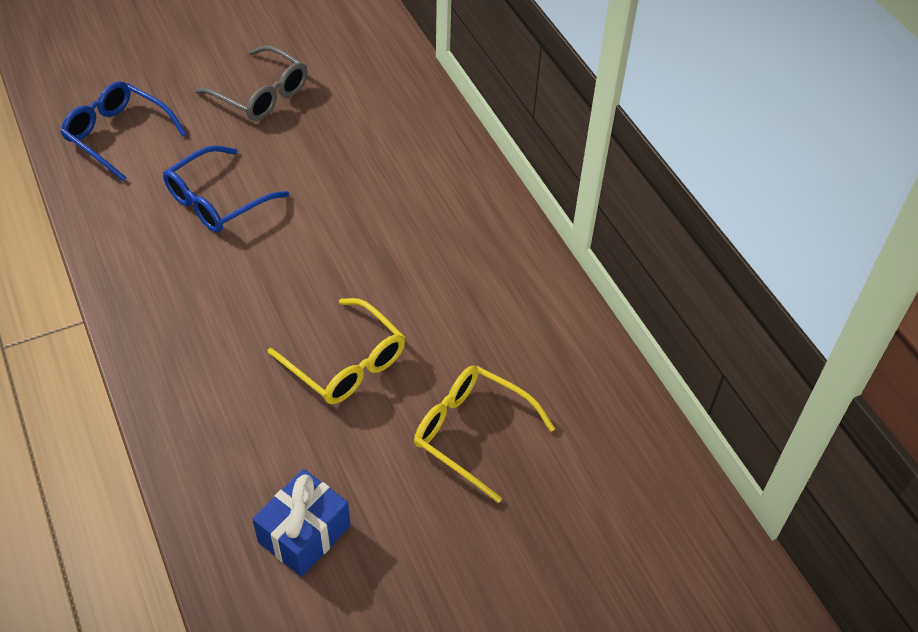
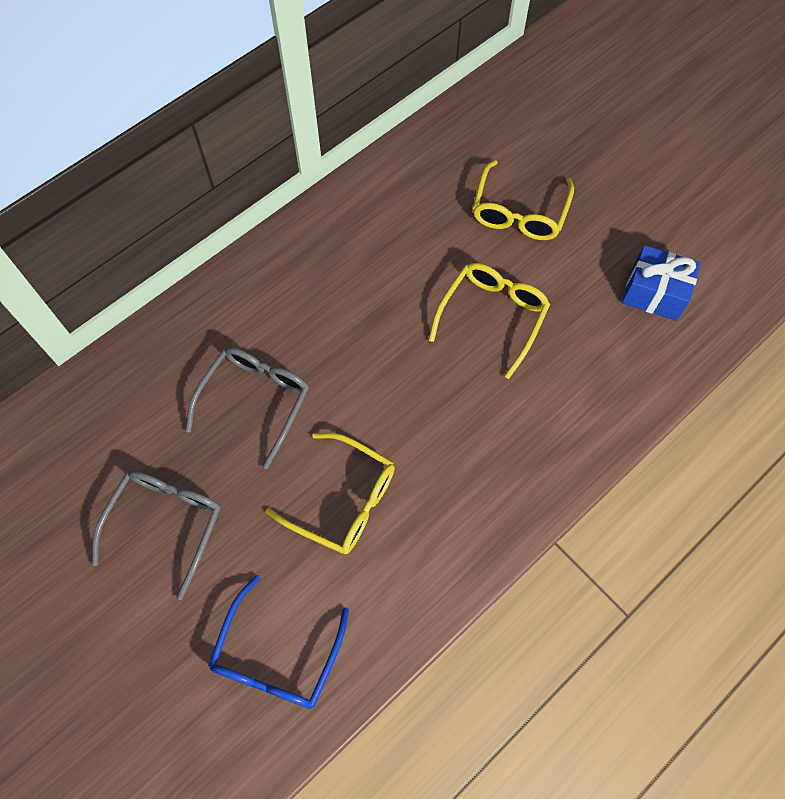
camera: 105 degrees left, 15 degrees up
(218, 200) = (343, 500): blue glasses -> yellow glasses
(341, 164) = (255, 402): none -> grey glasses

